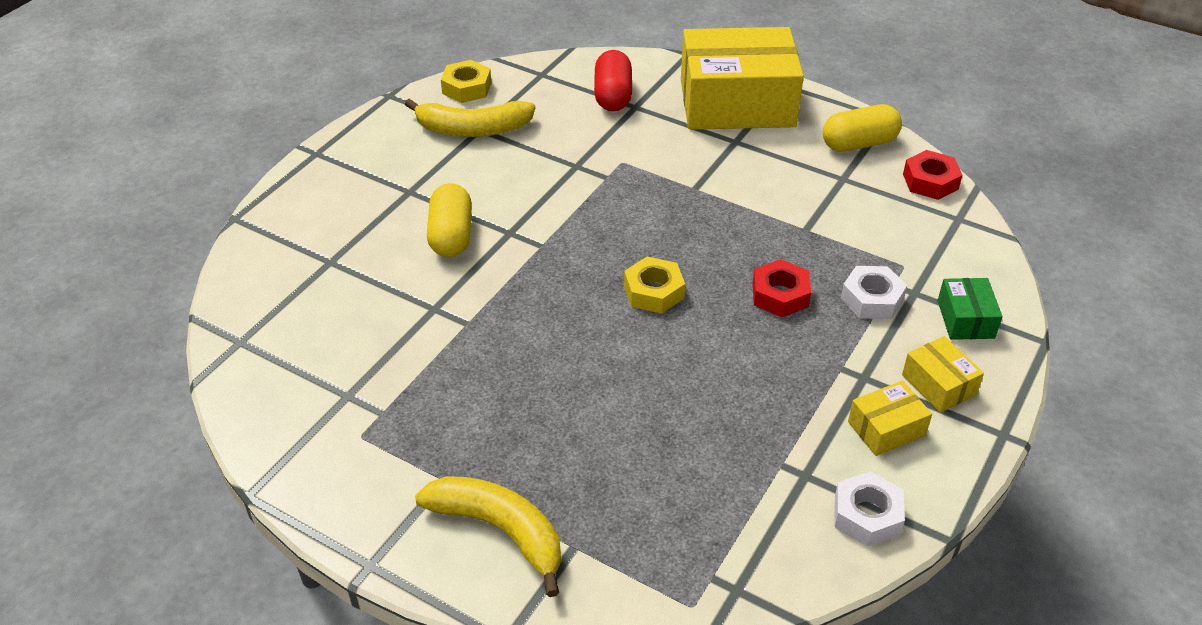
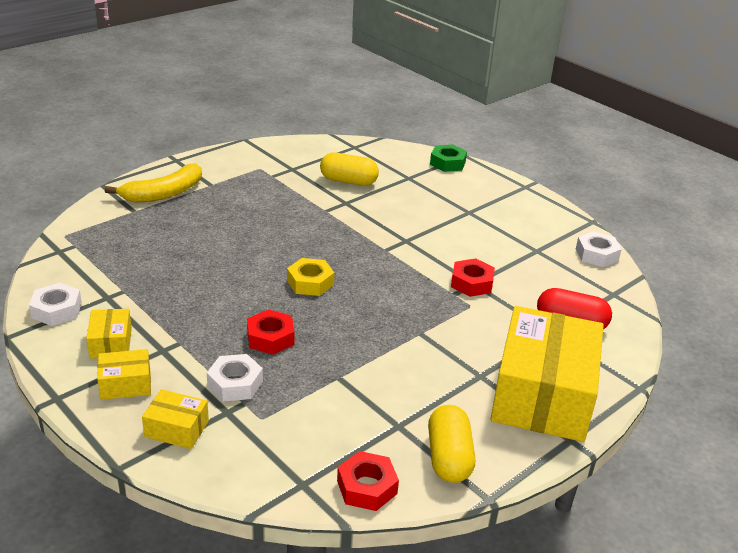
camera: 105 degrees right, 10 degrees down
(268, 230) = (447, 163): none -> green nut
(451, 236) = (413, 219): yellow capsule -> yellow capsule (348, 181)
(467, 88) = (596, 254): yellow nut -> white nut
(473, 129) = (537, 247): yellow banana -> none
(577, 167) = (471, 283): none -> red nut
(965, 319) = (177, 429): green box -> yellow box

